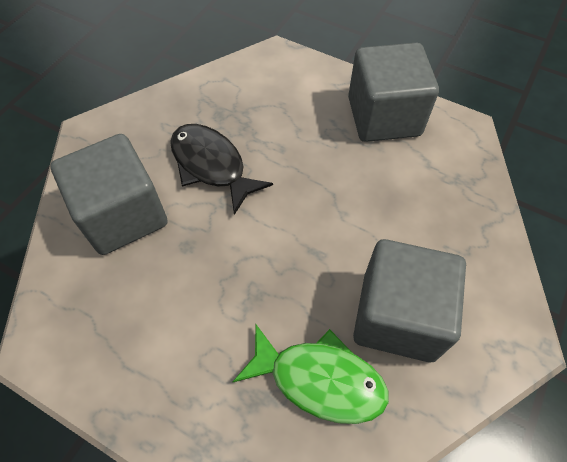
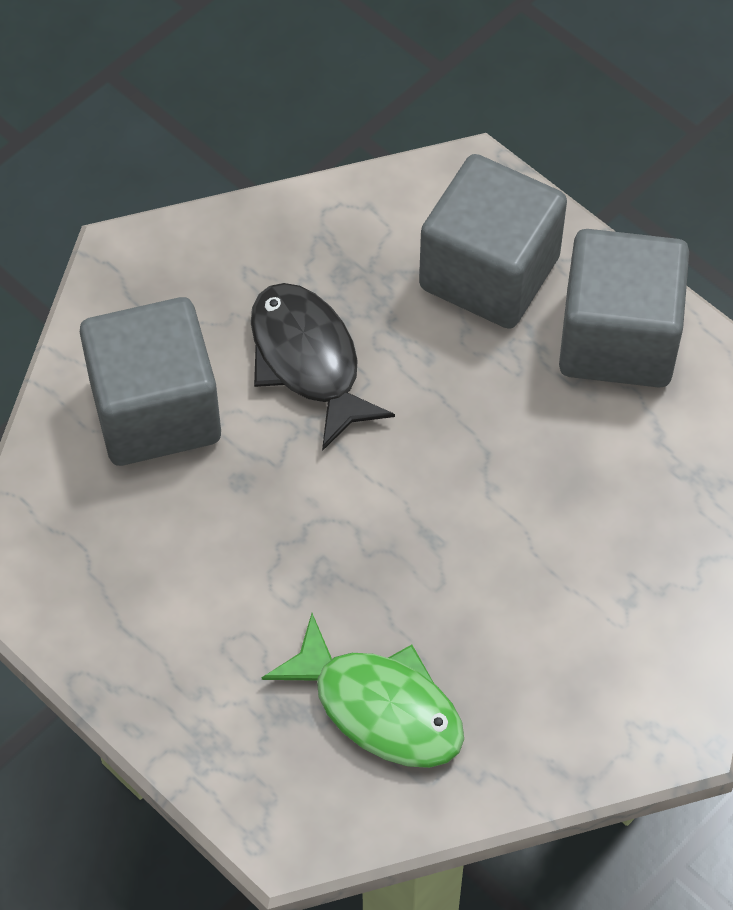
camera: 15 degrees right, 0 degrees up
(398, 316) = (518, 654): grey cube -> grey cube (489, 272)

